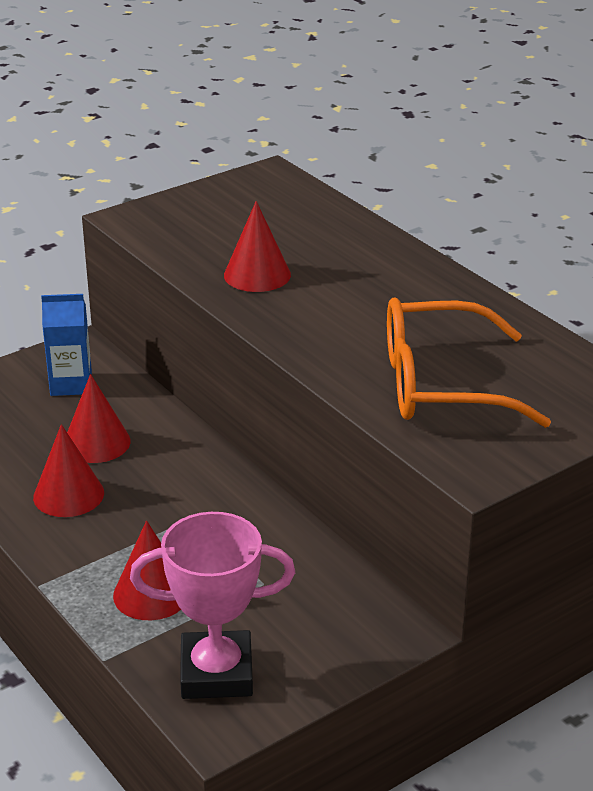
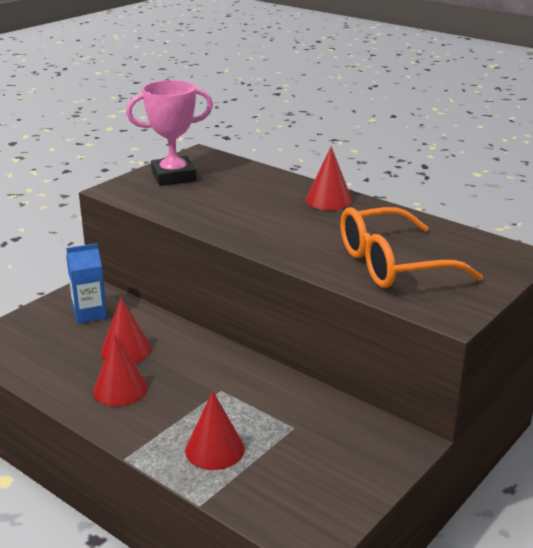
camera: 15 degrees left, 5 degrees down
(216, 673) = (291, 498): pink trophy -> pink trophy (173, 176)
(257, 275) = (225, 213): red cone -> red cone (329, 200)

